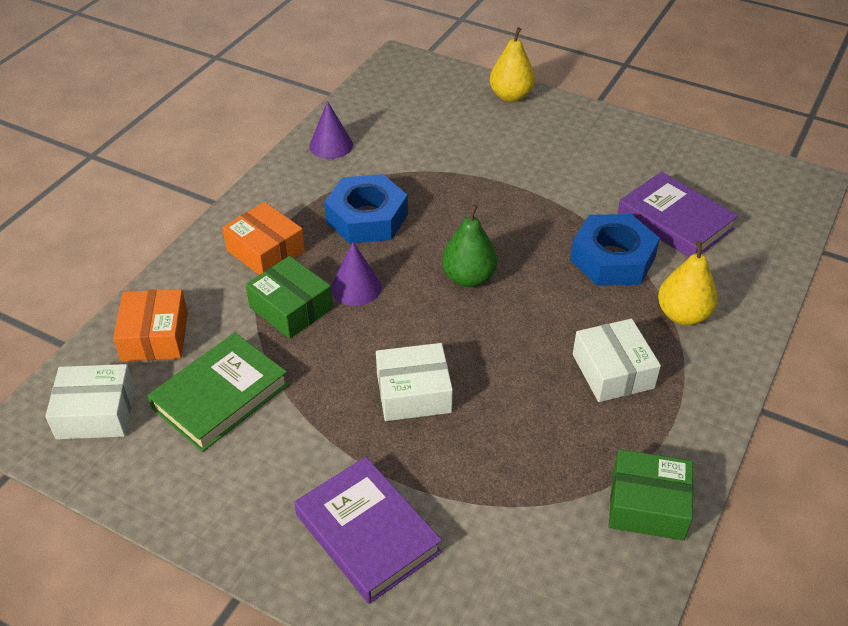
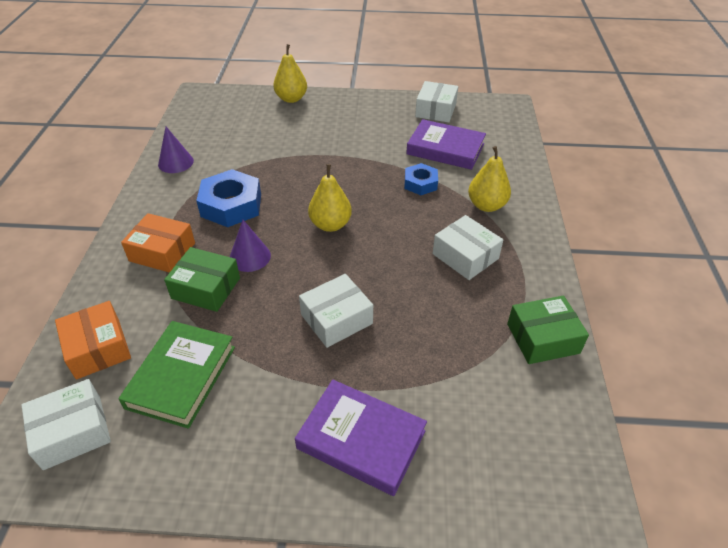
camera: 25 degrees left, 0 degrees up
(468, 278) = (330, 225): green pear -> yellow pear
(612, 259) = (420, 183): blue nut -> blue nut, size x0.59
(695, 162) = (435, 110): none -> white box

